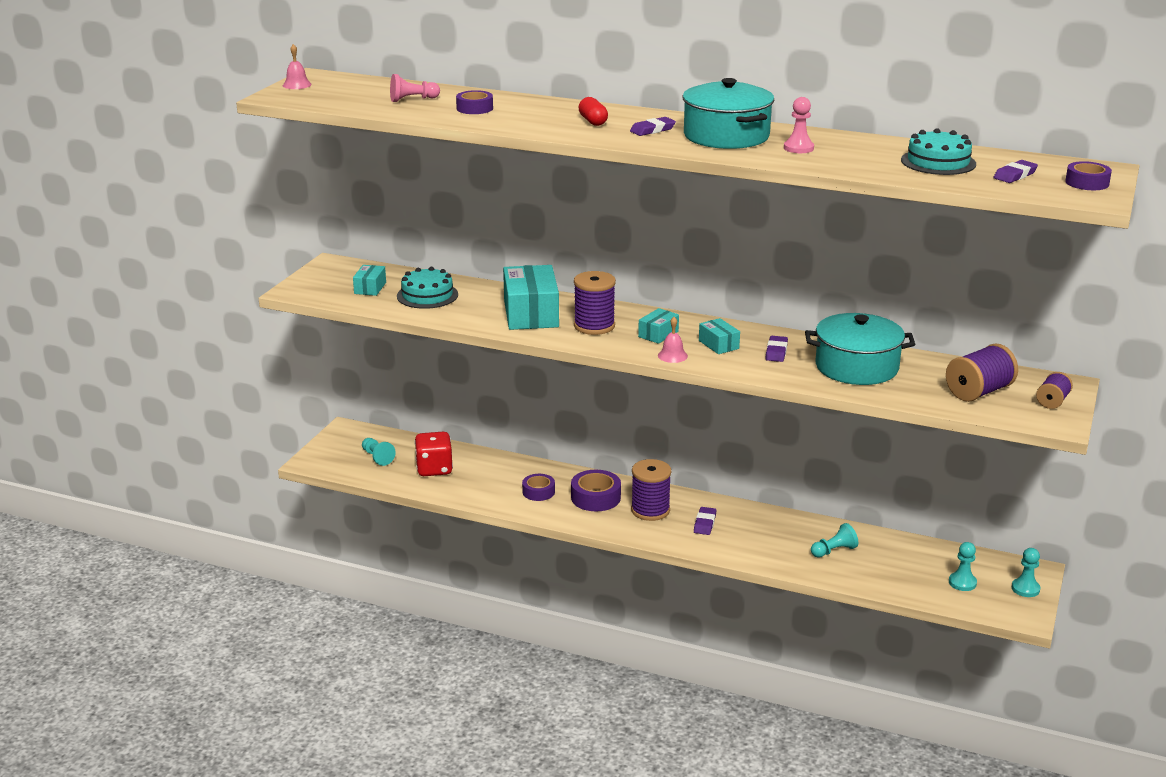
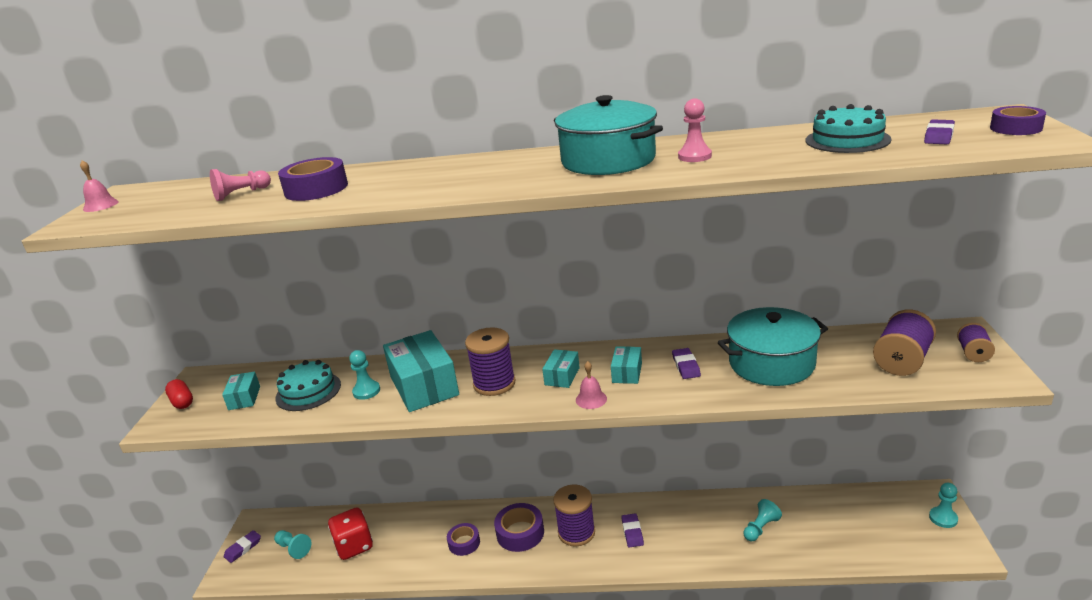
camera: 15 degrees left, 0 degrees up
(474, 108) = (316, 189): purple tape -> purple tape, size x1.52
(593, 121) = (455, 175): red capsule -> red capsule (182, 402)
(652, 130) = (526, 170): purple eraser -> purple eraser (243, 548)
(718, 345) = (627, 373): turquoise box -> turquoise box turned 60 degrees clockwise
(962, 583) = (889, 529): turquoise pawn -> turquoise pawn (366, 391)

